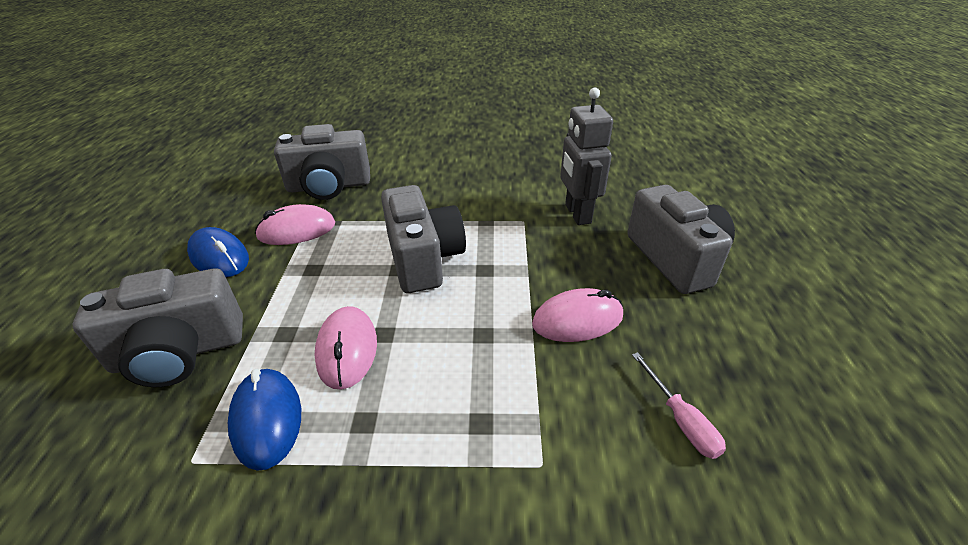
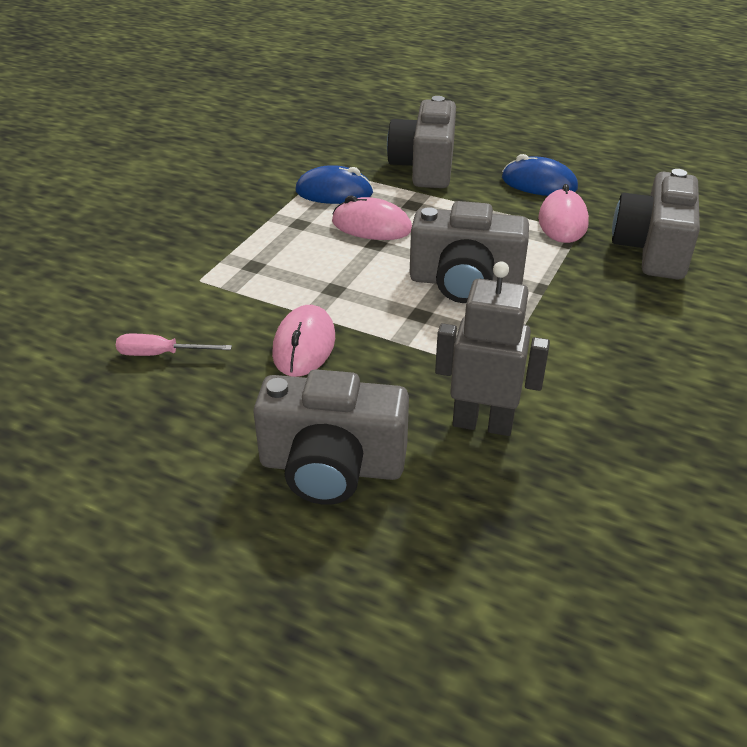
camera: 115 degrees right, 0 degrees up
(219, 257) = (539, 184): blue mouse -> blue mouse turned 45 degrees clockwise

